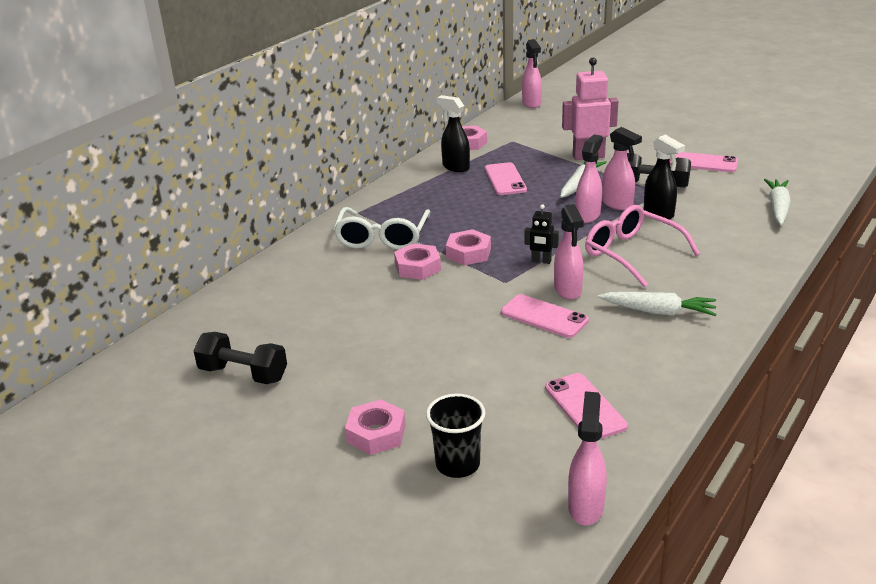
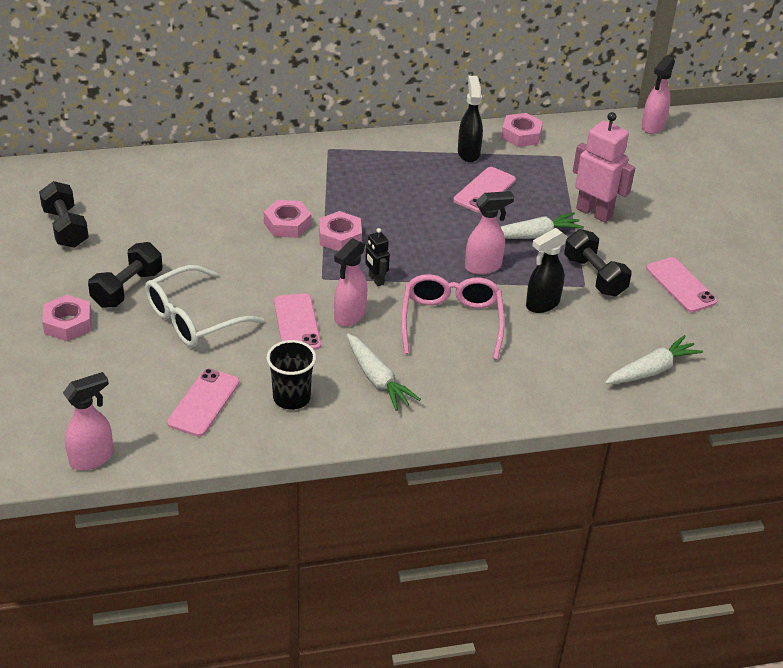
camera: 40 degrees right, 10 degrees up
(378, 378) = (127, 289): none -> black dumbbell
(382, 238) = (306, 183): white glasses -> white glasses (193, 319)
(457, 464) = (75, 377): black cup -> black cup (291, 398)
(617, 204) = (526, 273): pink spray bottle -> none
(659, 214) = (542, 304): black spray bottle -> black spray bottle turned 45 degrees clockwise

